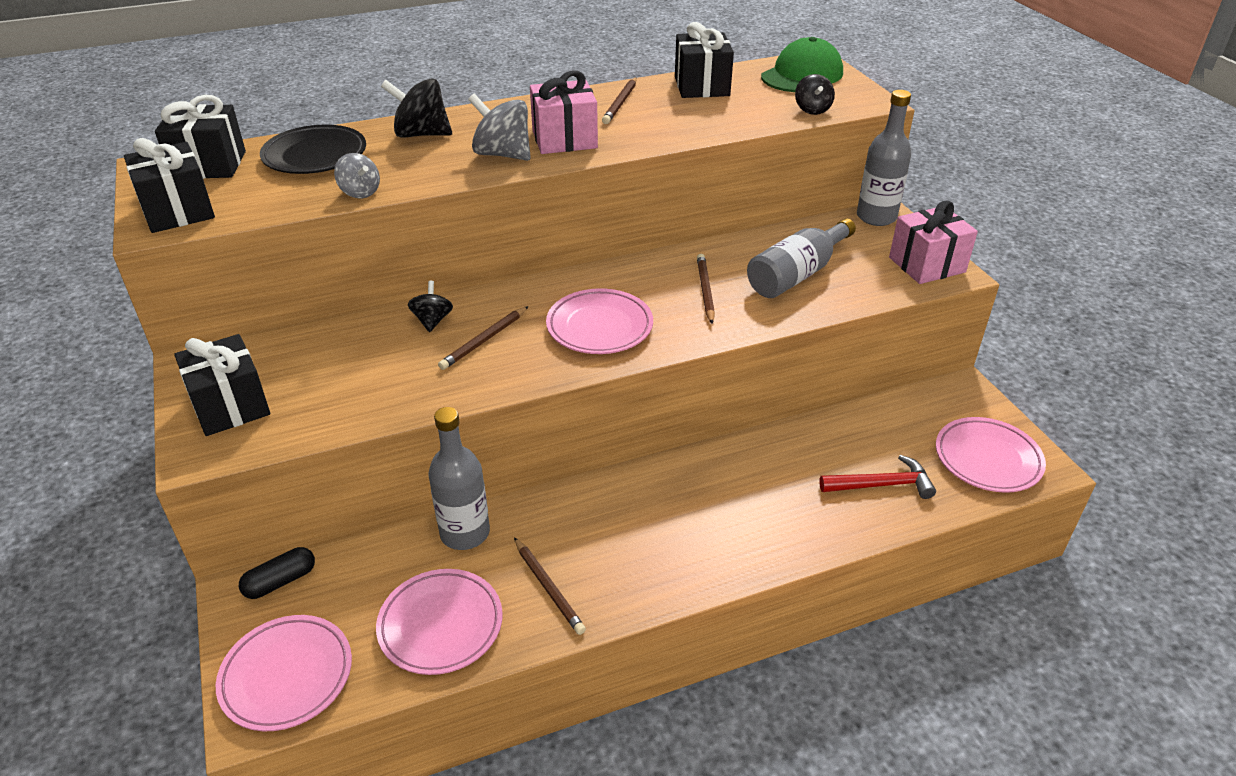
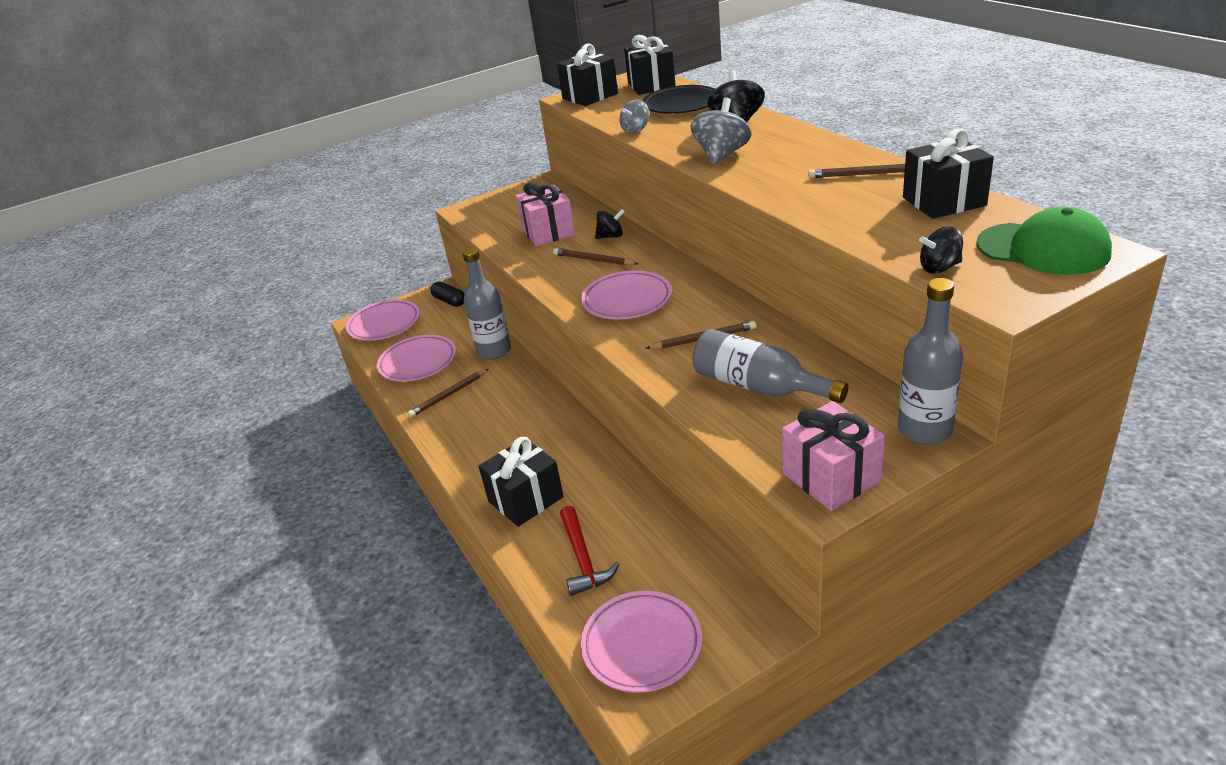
camera: 85 degrees right, 5 degrees down
(230, 406) = (505, 204): black gift -> black gift (525, 499)
(564, 139) = (765, 169): pink gift -> pink gift (548, 232)

